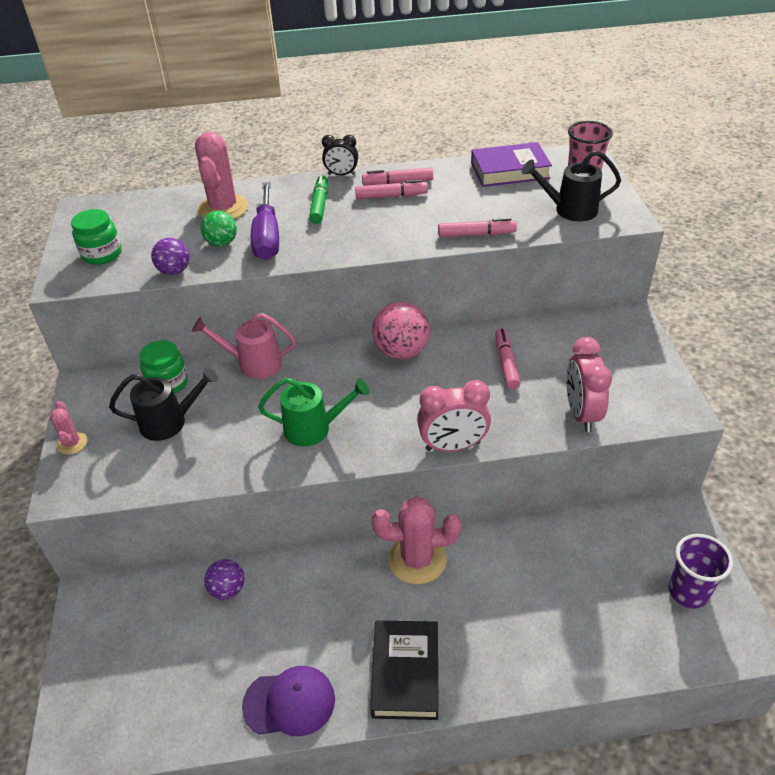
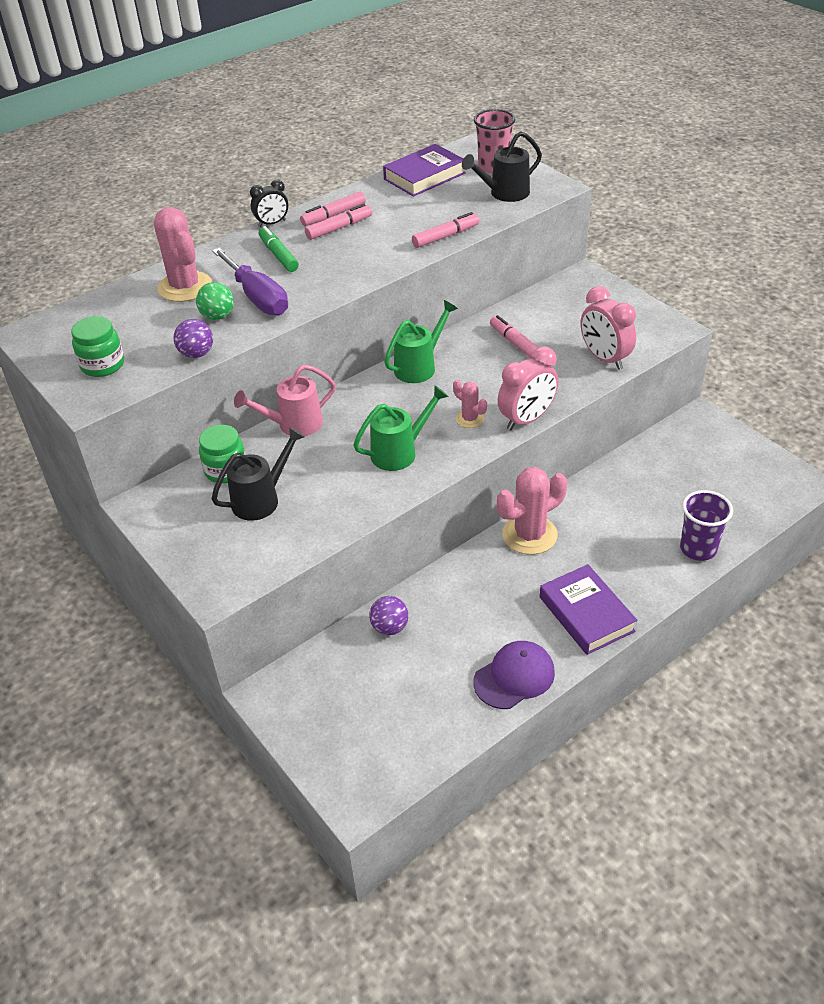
camera: 30 degrees left, 0 degrees up
(72, 443) = (181, 553): pink cactus -> pink cactus (469, 419)
(401, 351) = (419, 366): pink ball -> green watering can
(405, 673) = (586, 614): black book -> purple book
(688, 592) = (742, 468): purple cup -> purple cup (698, 549)

